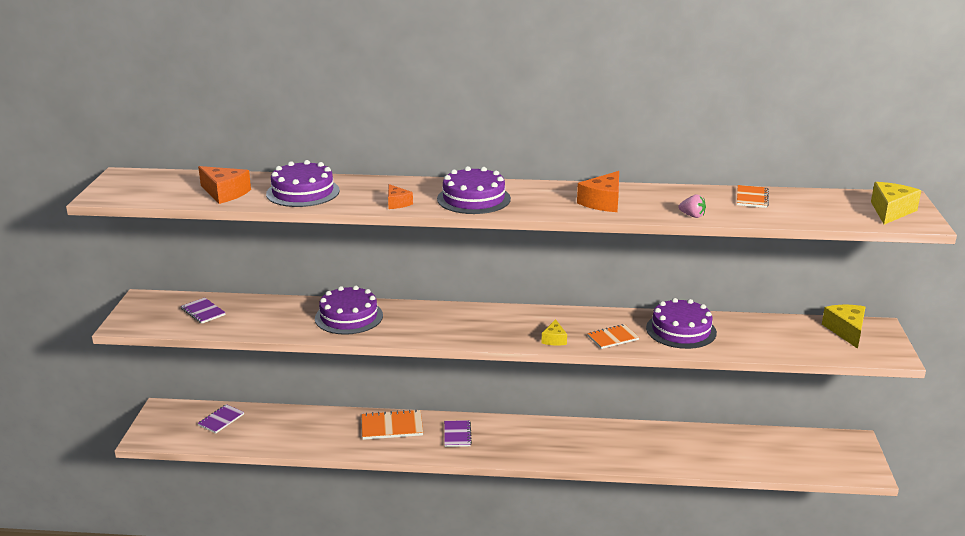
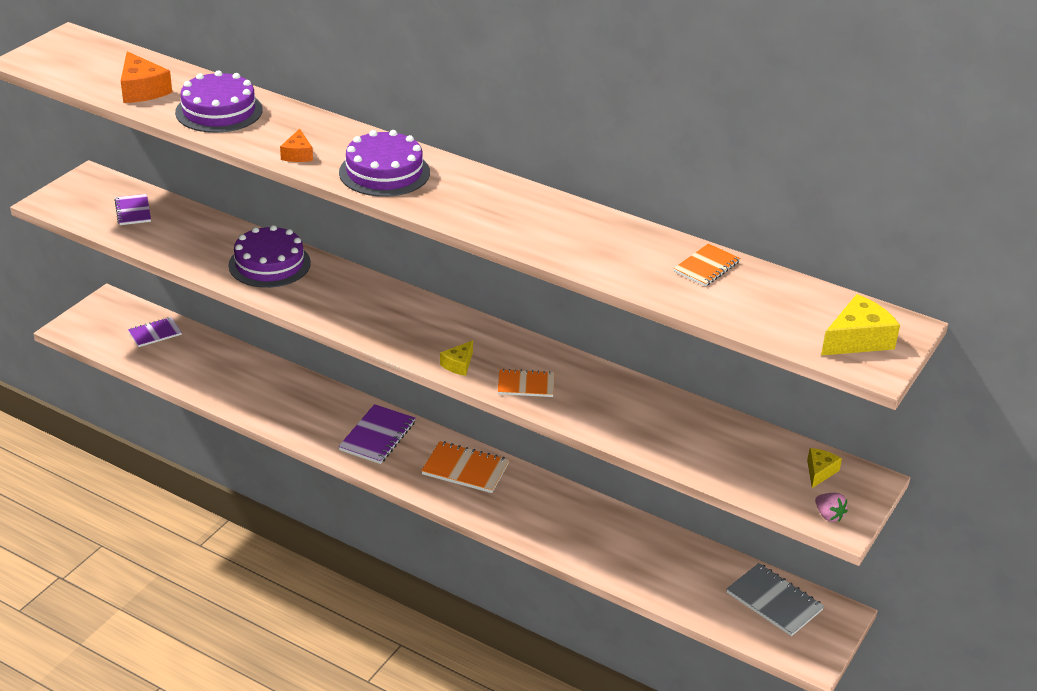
camera: 25 degrees right, 10 degrees up
(392, 427) = (317, 402): orange notebook -> orange notebook (465, 469)
(457, 435) = (377, 436): purple notebook -> purple notebook, size x1.51
(603, 202) = (521, 220): orange cheese -> none
(681, 330) = (615, 402): purple cake -> none
(692, 216) = (601, 270): pink strawberry -> pink strawberry (828, 515)
(812, 447) = (774, 601): none -> grey notebook
(846, 331) = (820, 472): yellow cheese -> yellow cheese, size x0.60

